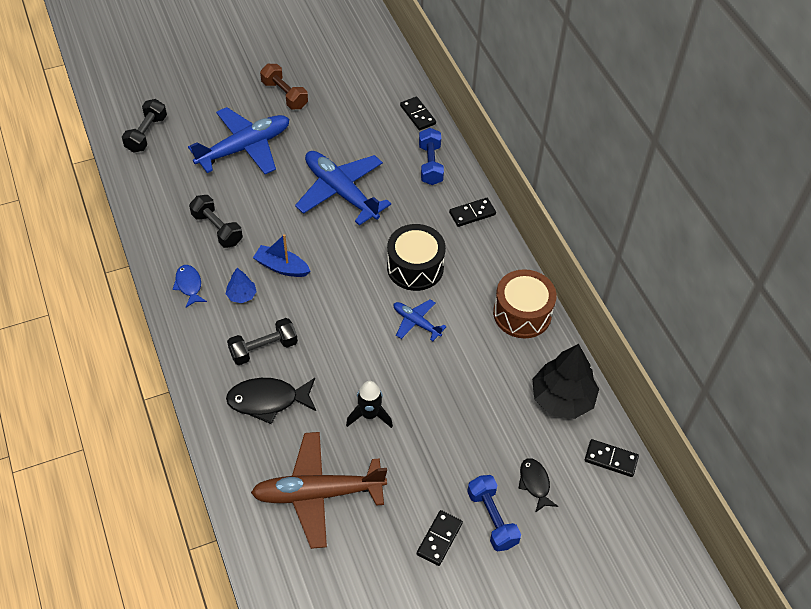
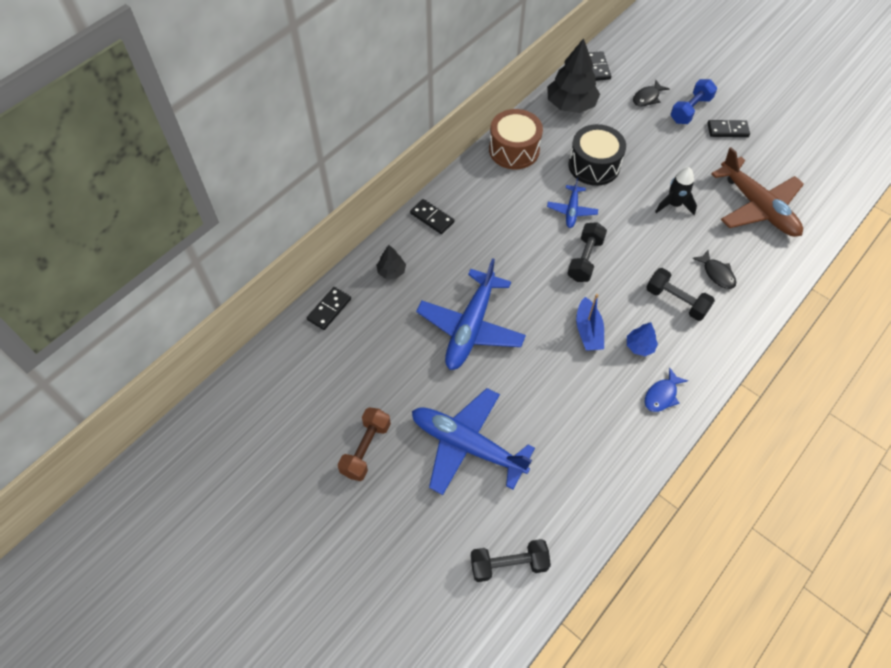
camera: 115 degrees left, 5 degrees up
(217, 229) = (585, 409): black dumbbell -> black dumbbell (585, 259)
(268, 400) = (717, 273): black fish -> black fish, size x0.61
(415, 267) = (518, 234): black drum -> black drum (594, 165)
(430, 164) = (391, 271): blue dumbbell -> black tree

